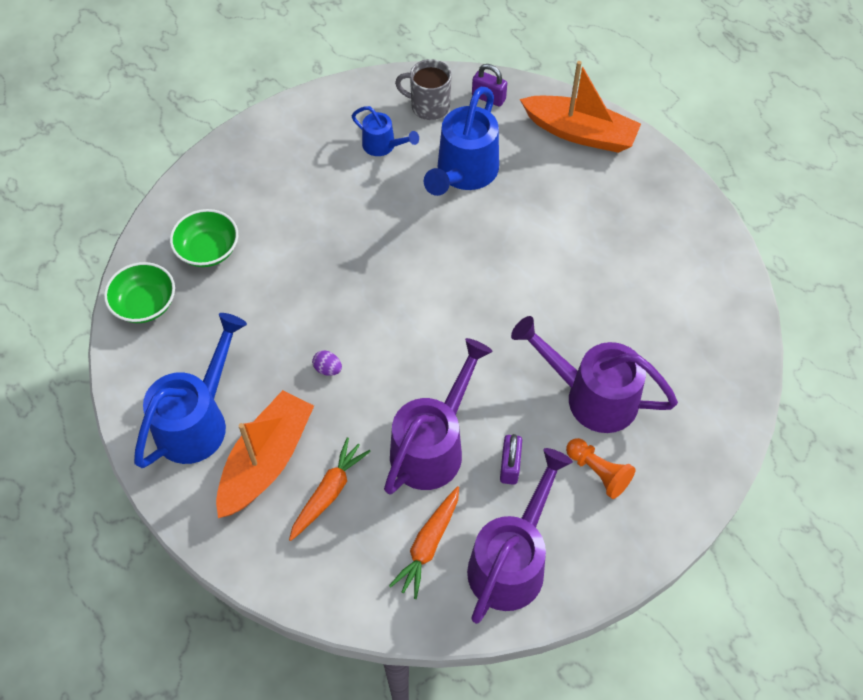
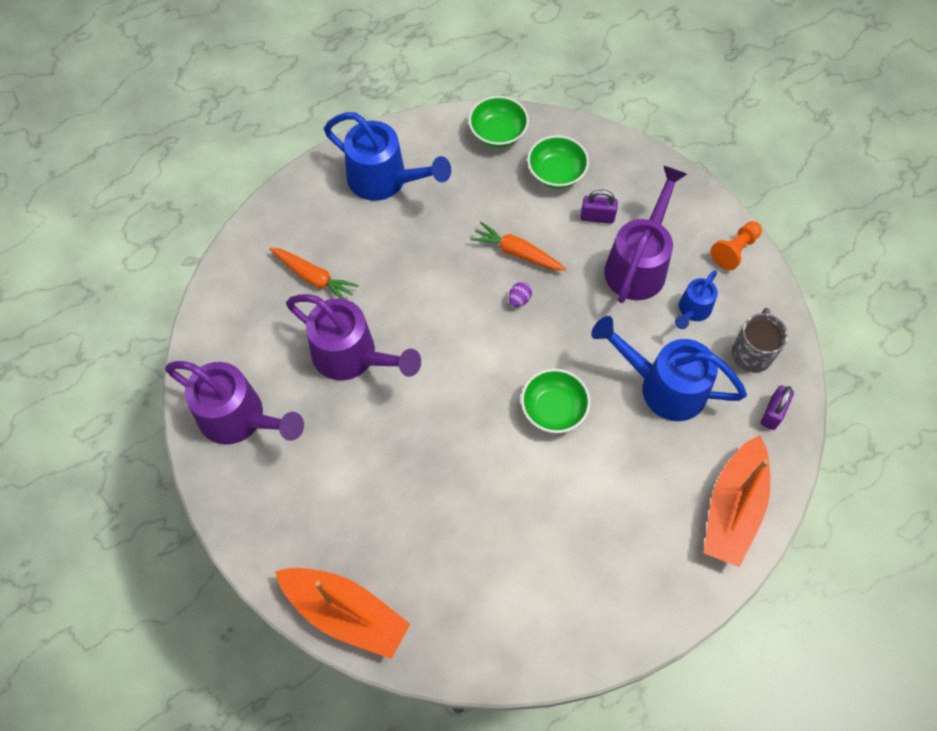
camera: 90 degrees right, 5 degrees up
(266, 461) = (345, 231): orange boat -> orange boat (345, 613)
(328, 369) = (432, 272): purple egg -> purple egg (519, 300)
(428, 545) = (260, 353): orange carrot -> orange carrot (517, 253)
(490, 261) = (553, 409): none -> green bowl
(510, 466) = (329, 420): purple padlock -> purple padlock (597, 217)
(591, 396) = (398, 497): purple watering can -> purple watering can (639, 264)
(598, 472) = (317, 497): orange pawn -> orange pawn (734, 250)

